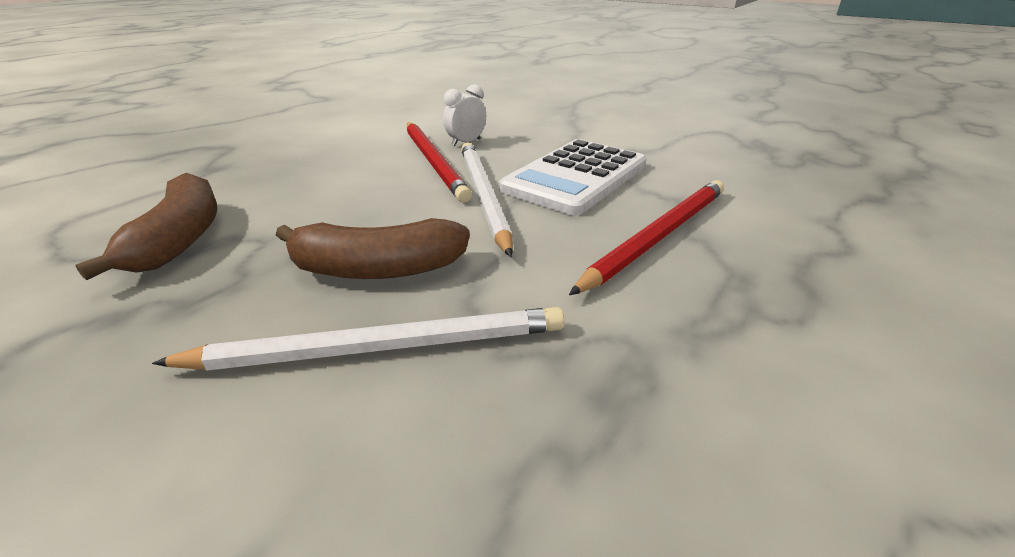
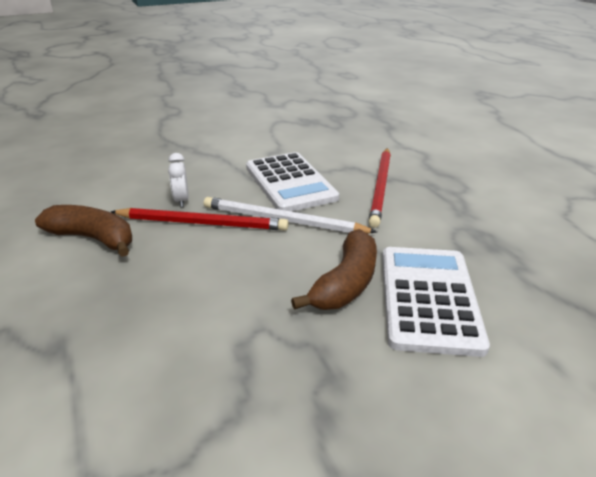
camera: 60 degrees left, 0 degrees up
(180, 239) = (216, 376): brown banana -> brown banana (93, 238)
(381, 347) = (428, 298): white pencil -> white calculator
(658, 236) = (380, 187): red pencil -> red pencil turned 150 degrees counterclockwise

